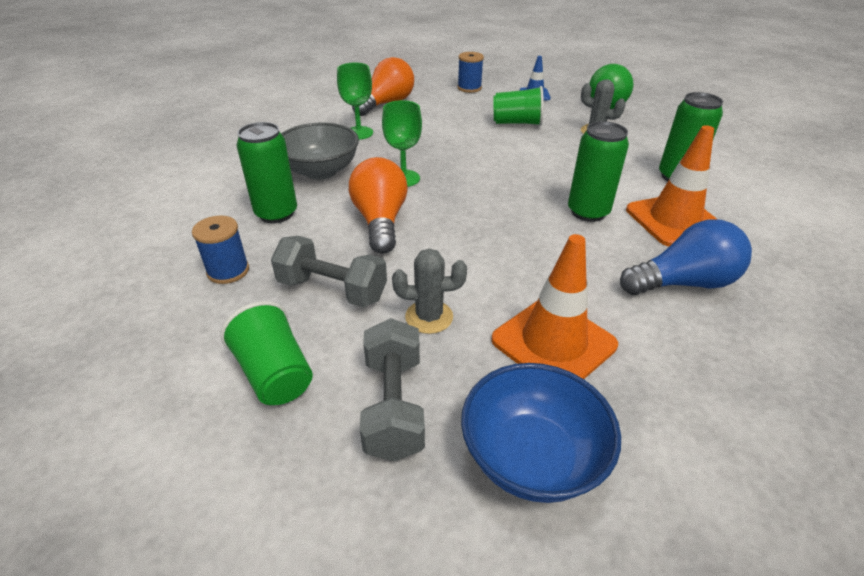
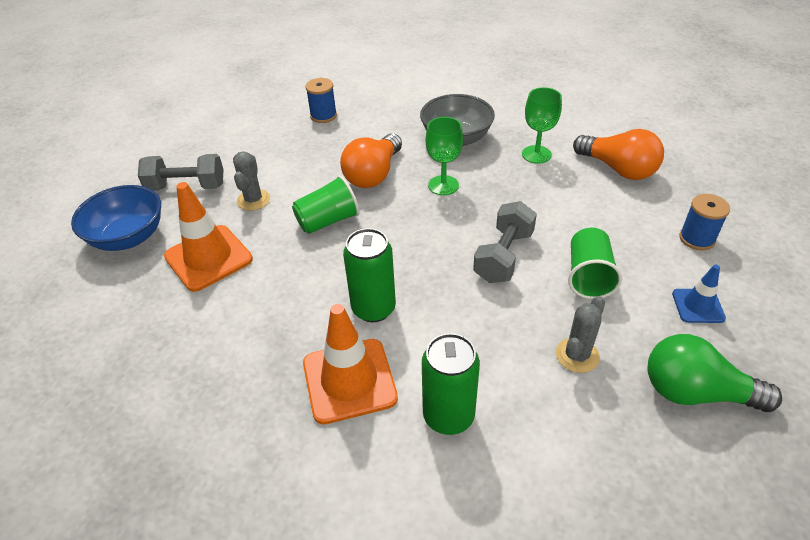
camera: 95 degrees right, 5 degrees up
(275, 374) = (227, 144): green cup -> green cup (328, 221)
(276, 213) = (390, 125): green can -> none
(332, 290) = (293, 158): grey dumbbell -> grey dumbbell (503, 256)
(380, 221) = (373, 174): orange light bulb -> orange light bulb turned 120 degrees clockwise
(683, 283) = (248, 355): blue light bulb -> none

